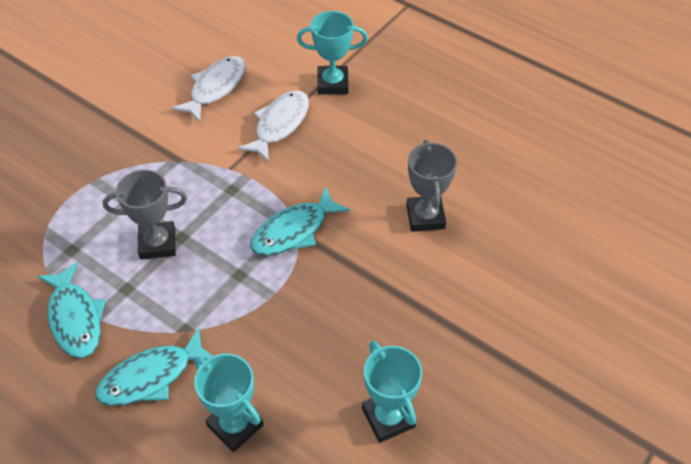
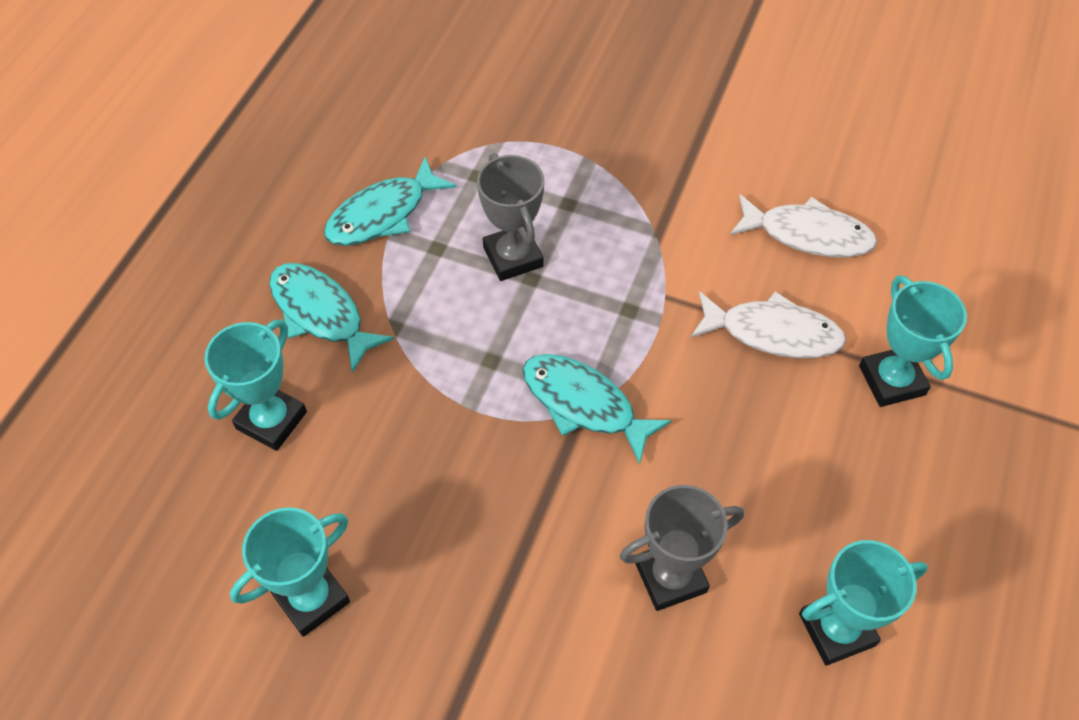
camera: 75 degrees right, 5 degrees up
(475, 153) = (837, 629): none -> turquoise trophy

